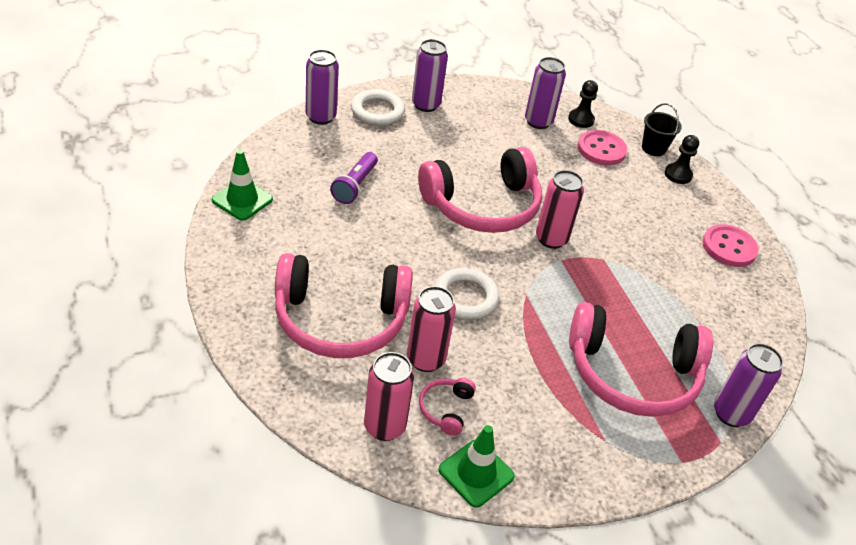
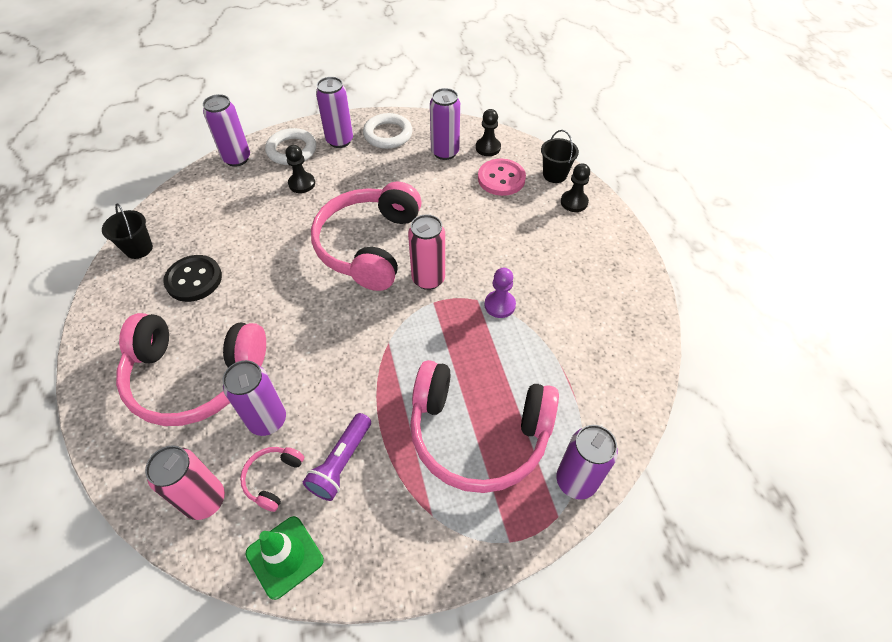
camera: 10 degrees right, 10 degrees up
(242, 200) = (139, 248): green traffic cone -> black bucket
(311, 231) = (194, 279): none -> black button
(355, 185) = (249, 229): purple flashlight -> purple flashlight (341, 462)
(397, 145) = (302, 184): none -> black pawn
(425, 359) = (267, 420): pink can -> purple can
(465, 298) = (325, 348): white ring -> white ring (388, 134)
(483, 206) = (368, 245): pink headphones -> pink headphones turned 120 degrees clockwise
(626, 264) = (499, 305): none -> purple pawn
(729, 247) = (611, 282): pink button -> none

